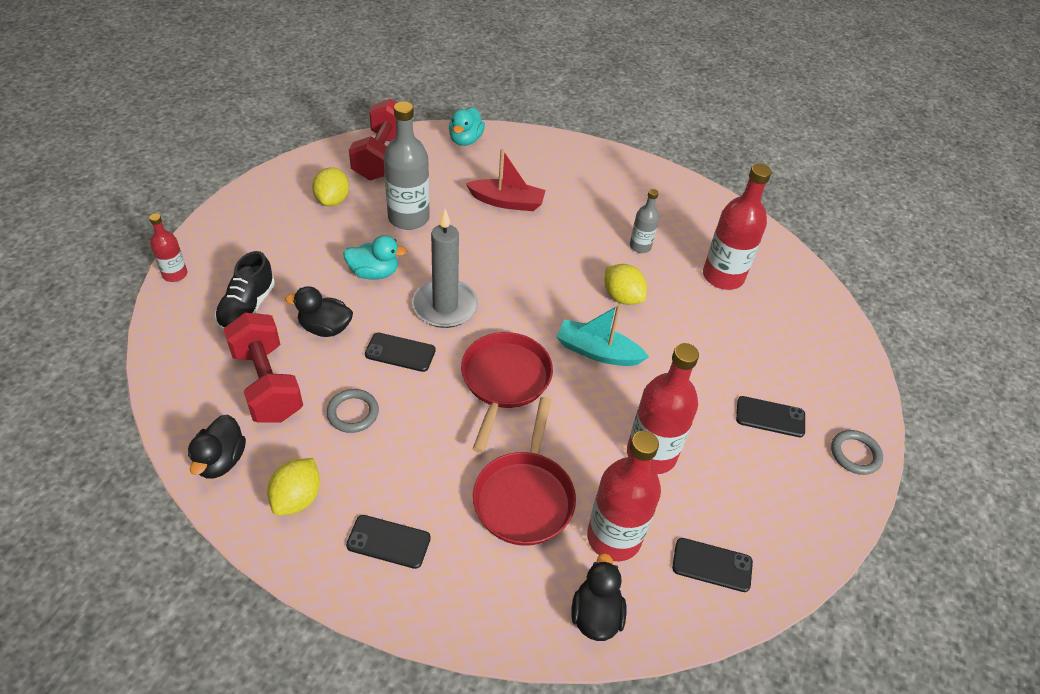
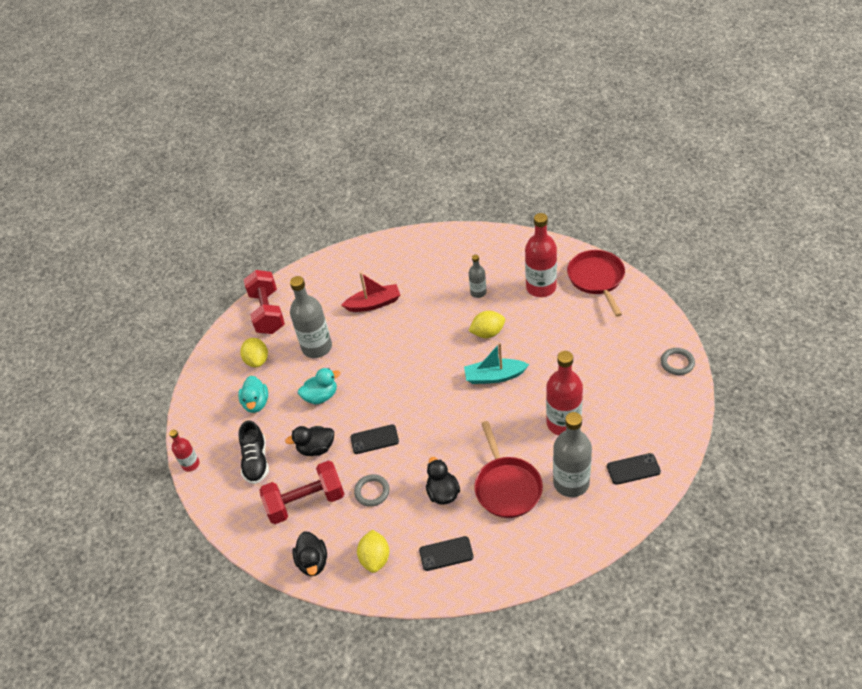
camera: 15 degrees left, 0 degrees up
(267, 384) = (306, 502): red dumbbell -> red dumbbell turned 60 degrees counterclockwise
(445, 306) = (382, 395): grey candle -> none
(465, 140) = (316, 272): turquoise duck -> turquoise duck (256, 403)
(504, 381) = (450, 424): red pan -> red pan (597, 279)
(596, 615) = (586, 530): black duck -> black duck (443, 493)
(614, 537) = (571, 483): red bottle -> grey bottle
(622, 297) = (487, 333): yellow lemon -> yellow lemon turned 45 degrees counterclockwise
(770, 417) = (618, 365): black phone -> none

